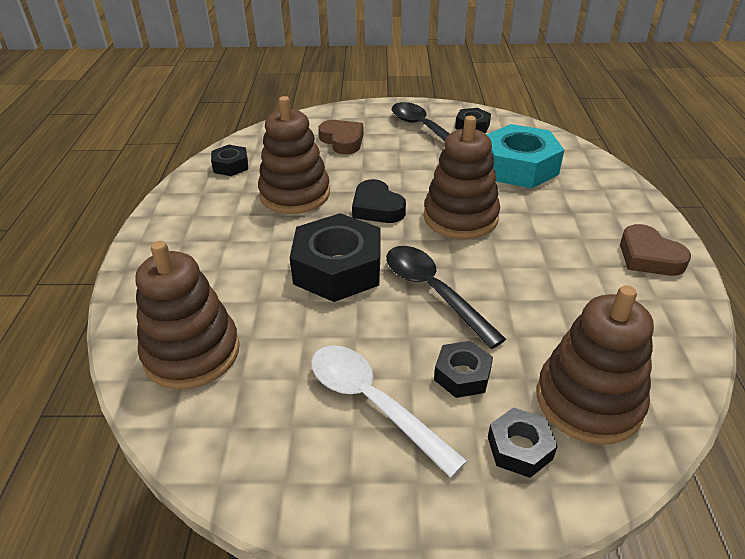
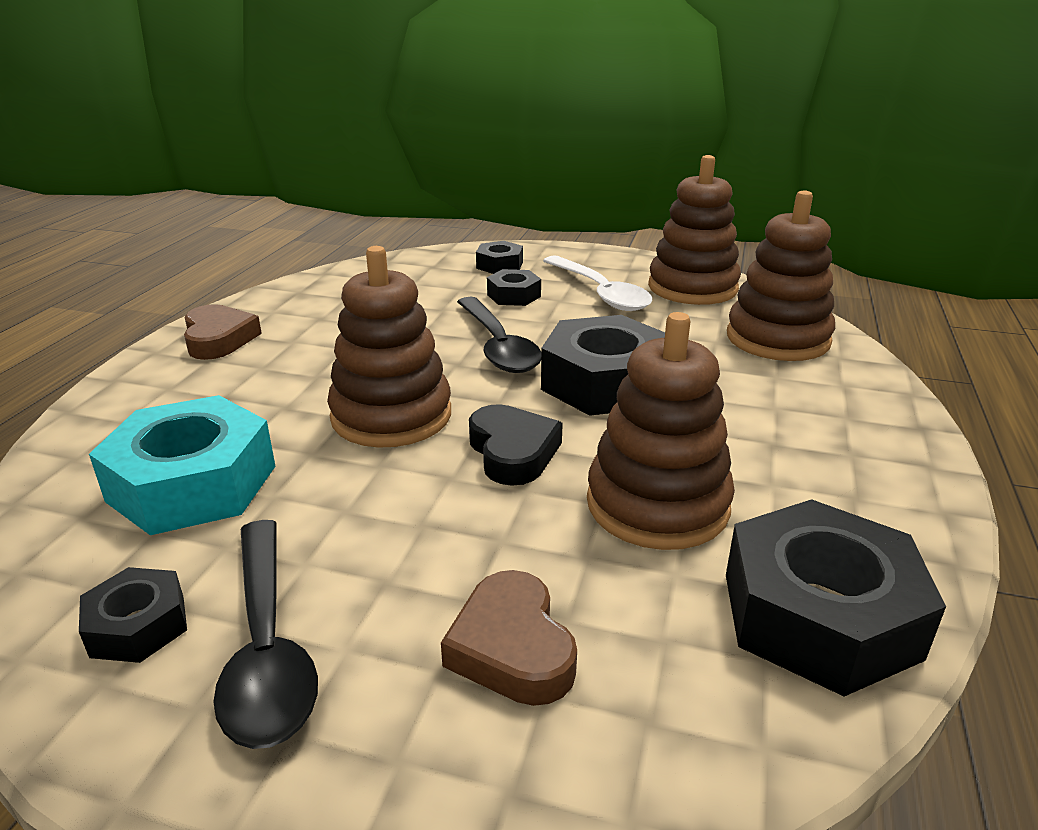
camera: 165 degrees left, 10 degrees down
(231, 166) = (819, 615): black nut -> black nut, size x1.98
(588, 401) = (425, 274): brown stacking toy -> brown stacking toy (692, 287)

